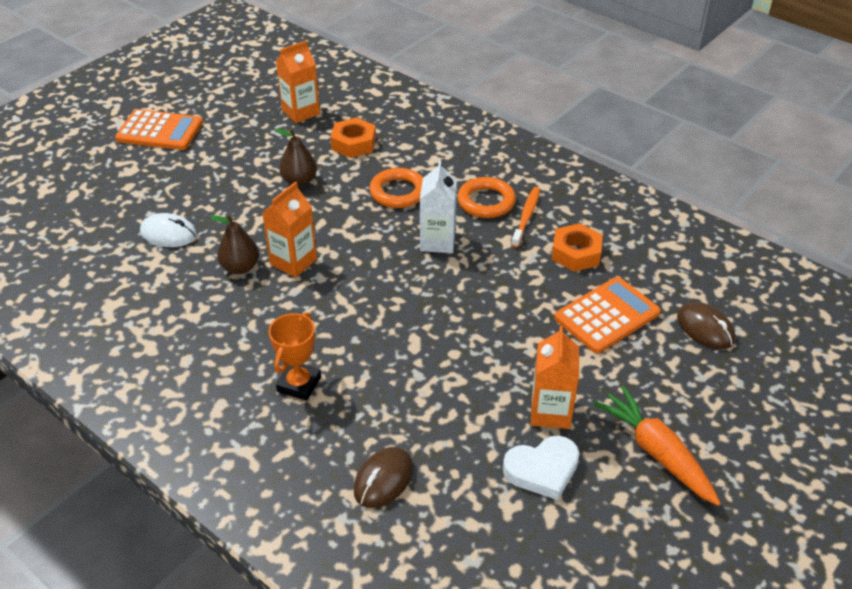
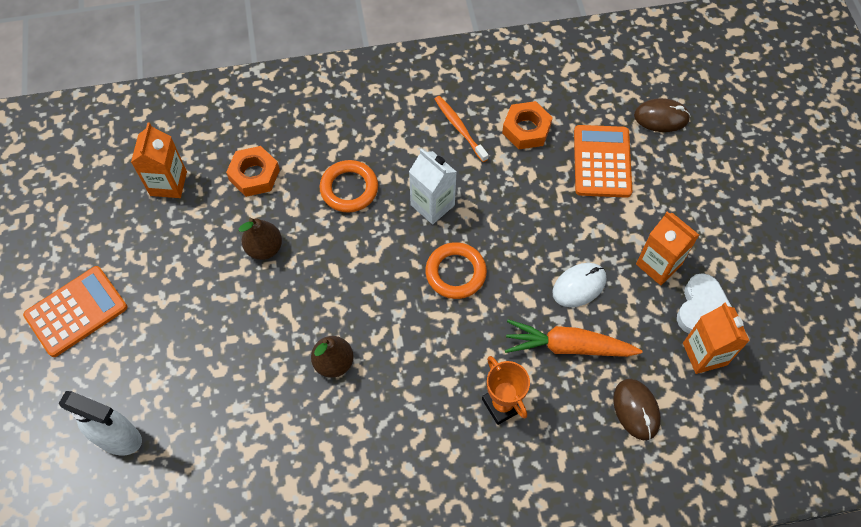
camera: 50 degrees left, 20 degrees up
(81, 201) = (119, 438): none -> white spray bottle
(168, 234) = (237, 391): white mouse -> white mouse (579, 286)
(293, 262) = (363, 319): orange carton -> orange carton (704, 354)
(486, 201) = (418, 140): orange ring -> orange ring (455, 273)
(656, 452) = (737, 232): orange carrot -> orange carrot (568, 346)

